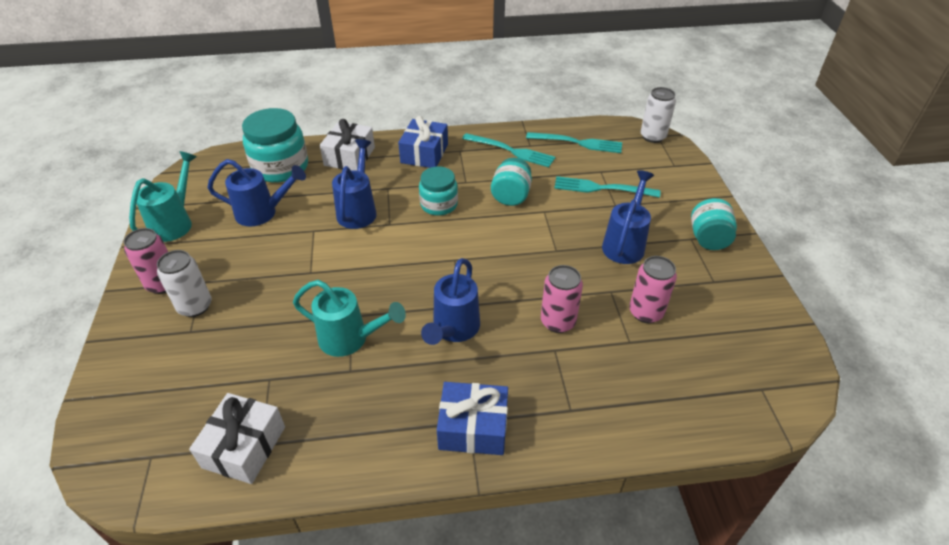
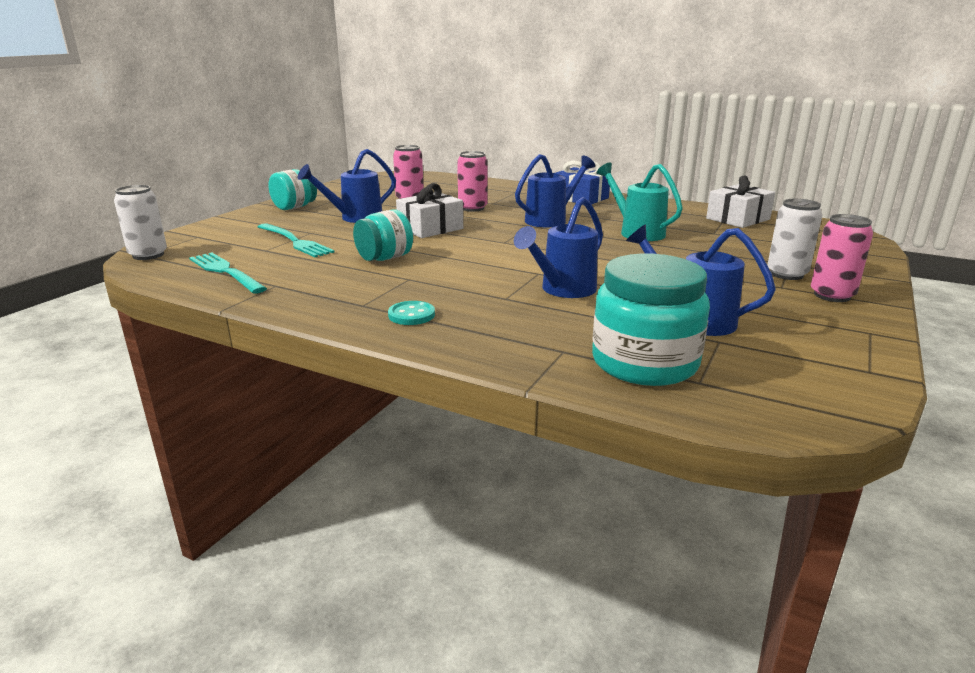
camera: 145 degrees left, 20 degrees down
(175, 223) = (835, 343): turquoise watering can -> none
(349, 156) = (520, 343): white gift -> white gift (430, 228)
(424, 153) = (411, 315): blue gift -> turquoise button
(439, 205) = (466, 271): turquoise jar -> none
(511, 151) = (307, 286): turquoise fork -> none

